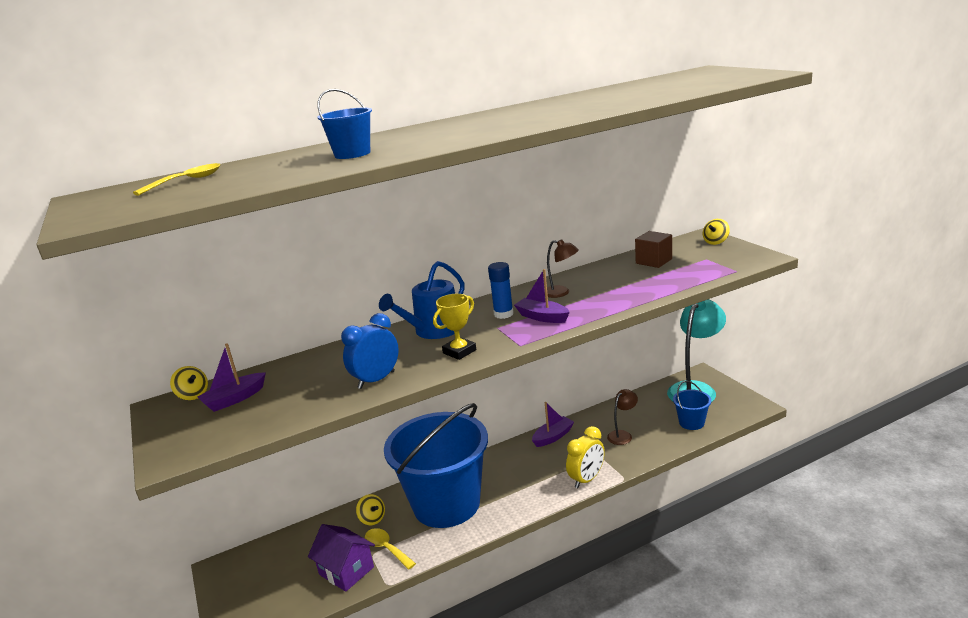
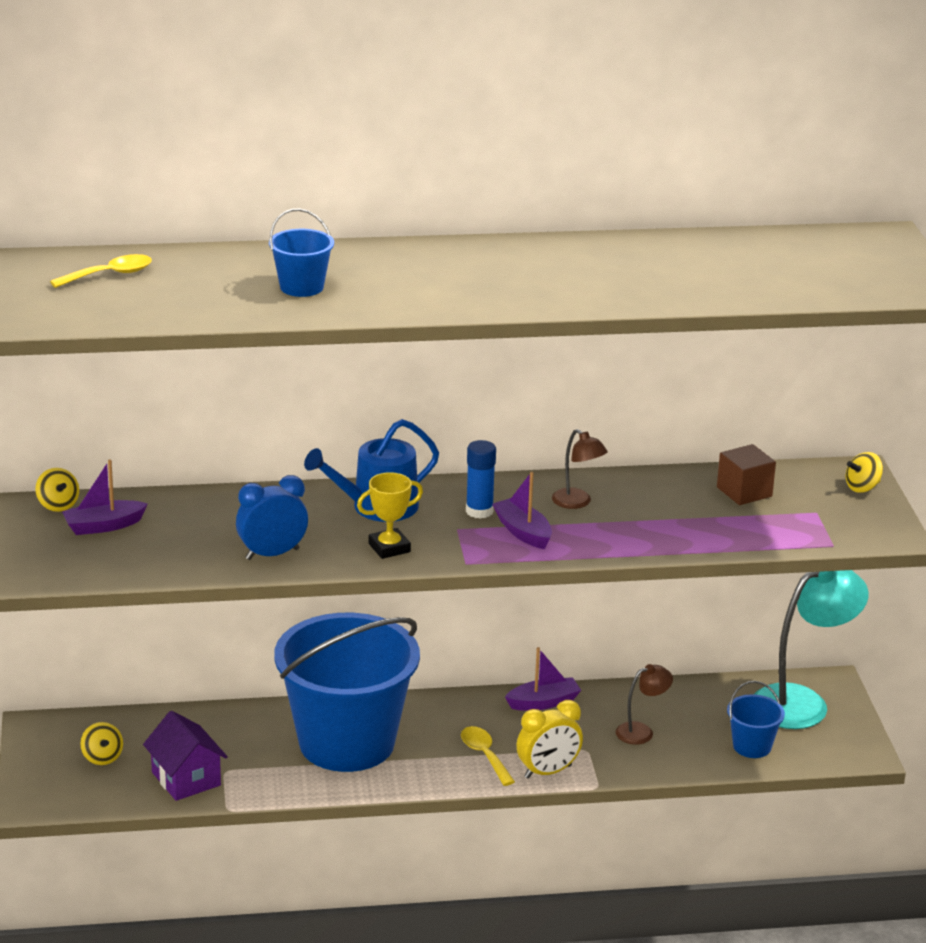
camera: 15 degrees right, 5 degrees up
(372, 519) = (244, 730): yellow spinning top -> yellow spinning top (102, 757)
(386, 548) = (245, 770): yellow spoon -> yellow spoon (484, 755)

